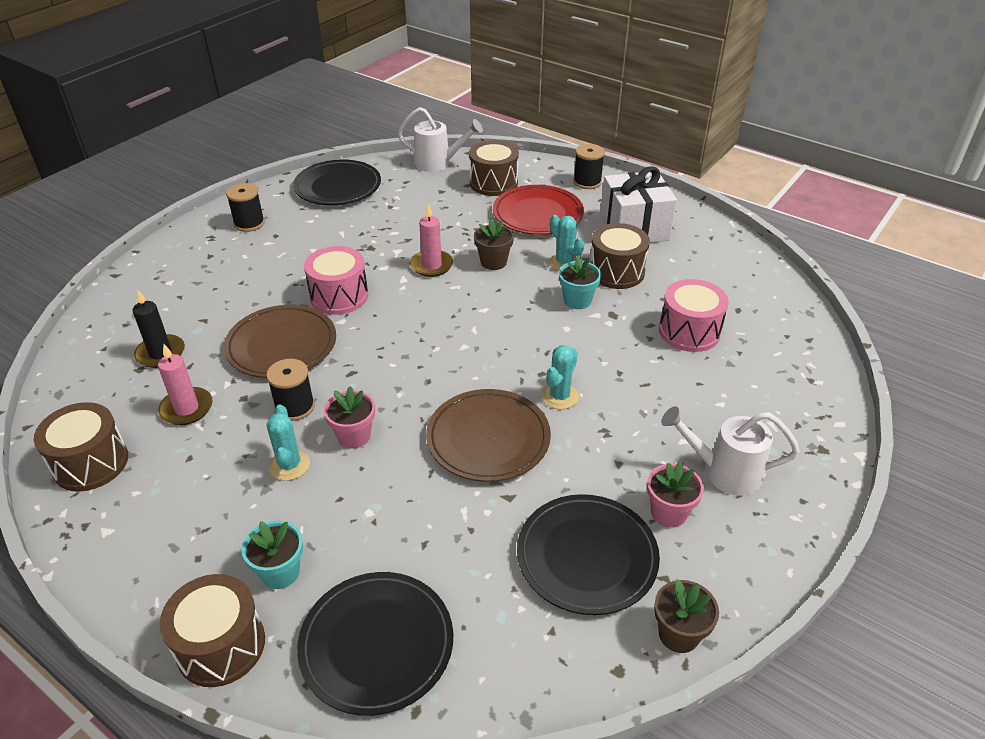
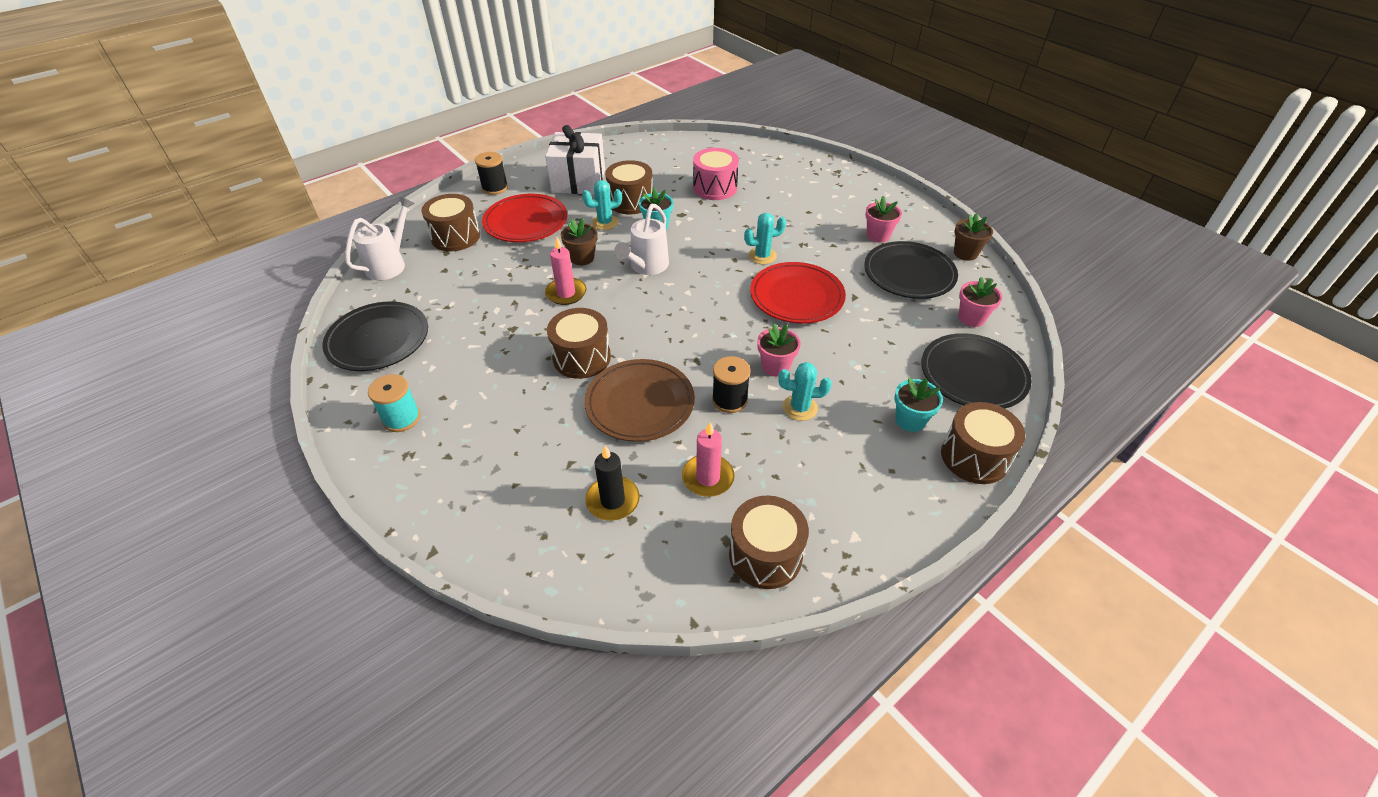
camera: 75 degrees left, 5 degrees up
(249, 223) = (401, 418): black spool -> turquoise spool
(339, 296) = (581, 357): pink drum -> brown drum
(488, 439) = (796, 296): brown plate -> red plate
(506, 642) = (971, 318): none -> pink flower pot
(559, 396) = (762, 256): turquoise cactus -> turquoise cactus turned 60 degrees counterclockwise
(724, 472) = (849, 208): white watering can -> white watering can (646, 267)

